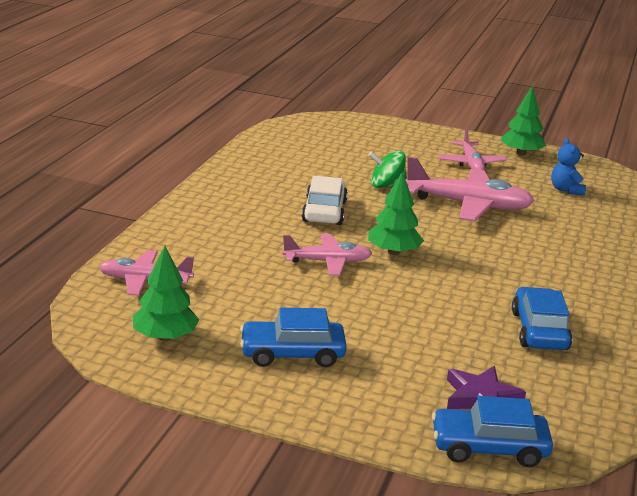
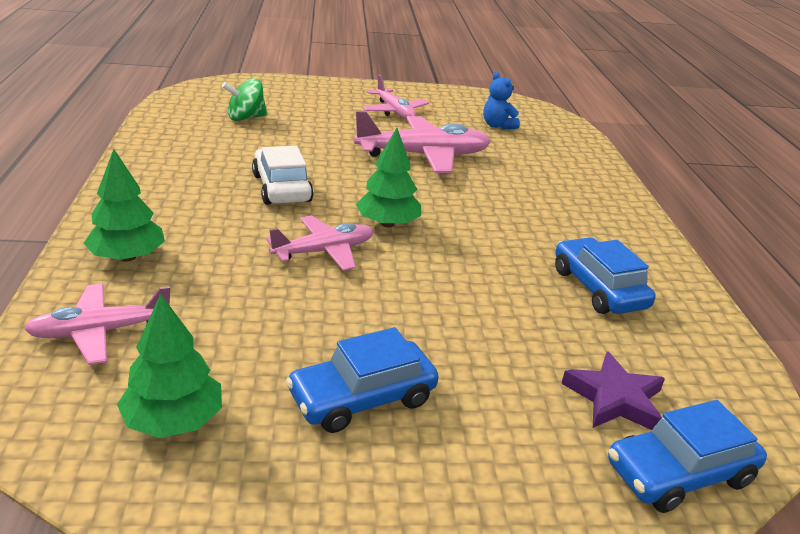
camera: 25 degrees left, 5 degrees up
(386, 186) = (329, 147): green spinning top -> green spinning top (245, 118)
(521, 153) = (431, 95): green tree -> green tree (127, 257)

